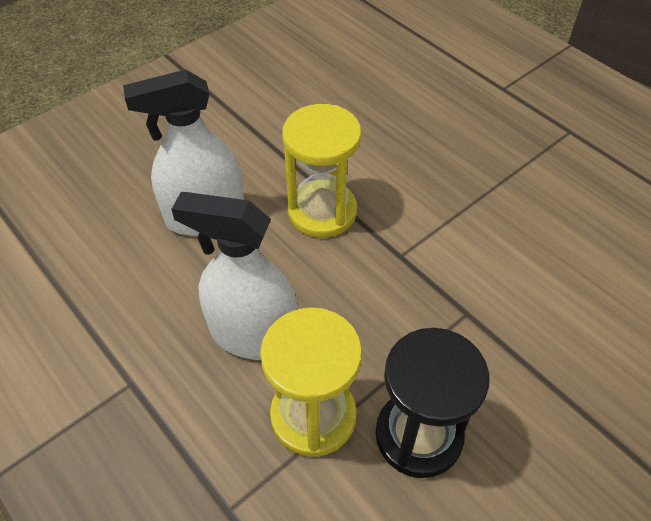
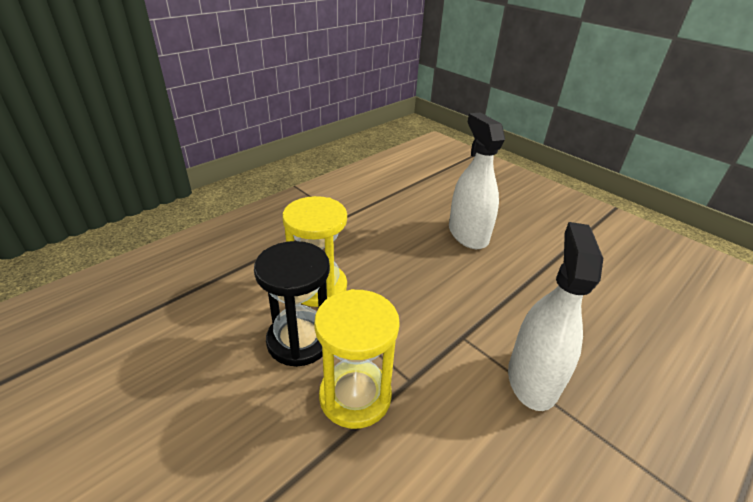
camera: 85 degrees right, 15 degrees down
(253, 335) = (377, 259): white spray bottle -> white spray bottle (532, 379)
(322, 211) = (493, 290): yellow hourglass -> yellow hourglass (355, 396)

